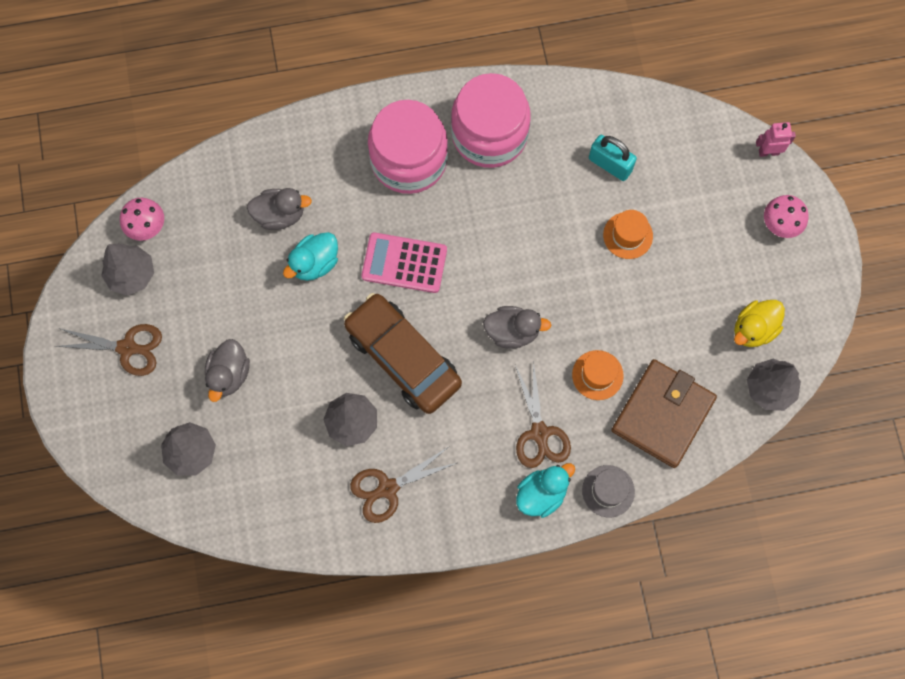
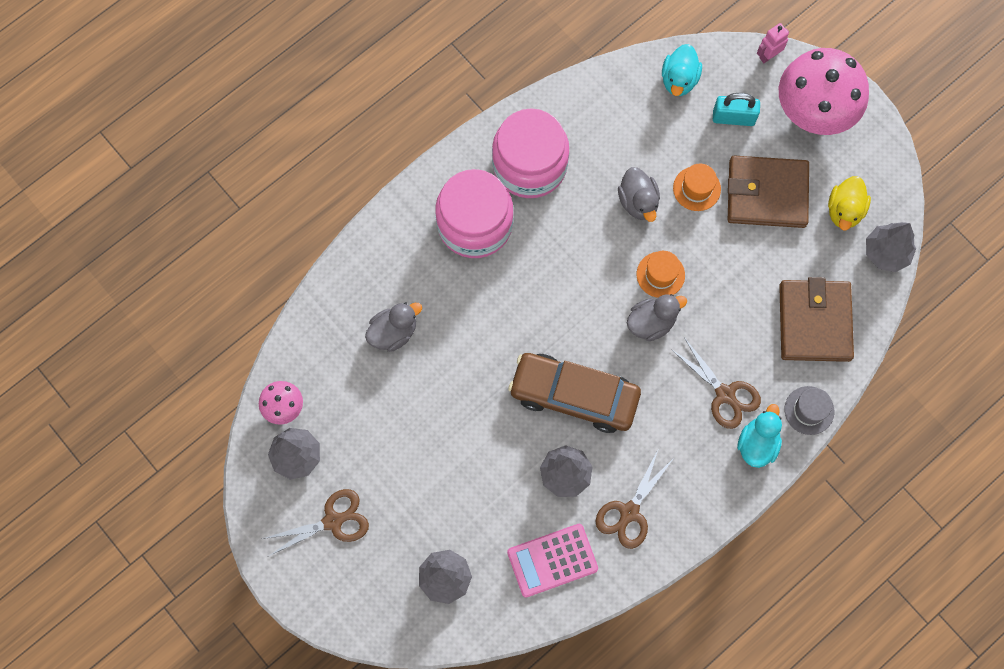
camera: 30 degrees left, 0 degrees up
(229, 374) = (436, 493): grey duck -> grey duck (638, 202)
(314, 263) = (449, 357): turquoise duck -> turquoise duck (679, 79)
(404, 263) = (525, 314): pink calculator -> pink calculator (552, 560)
(597, 375) = (742, 319): orange hat -> orange hat (660, 274)
(610, 164) = (646, 136): turquoise padlock -> turquoise padlock (733, 117)
(690, 275) = (766, 194): none -> brown wallet
(780, 224) = (814, 112): pink mushroom -> pink mushroom, size x2.11

